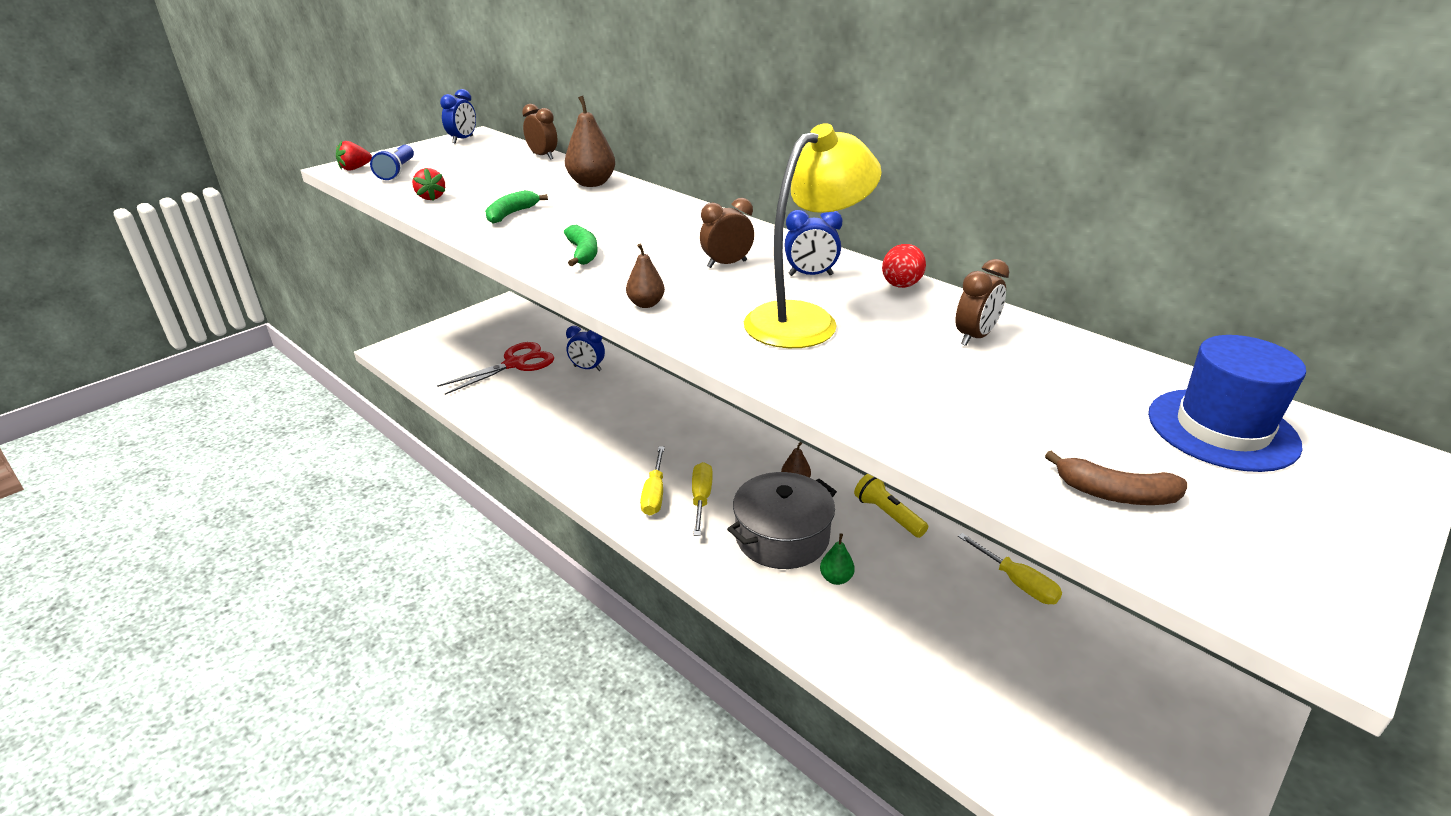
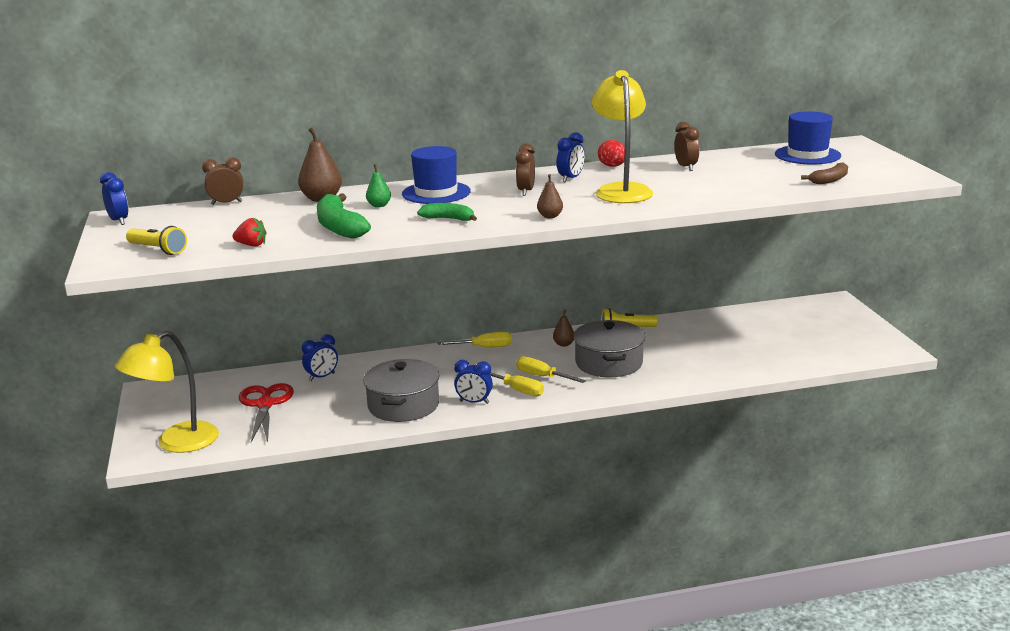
camera: 55 degrees left, 10 degrees down
(355, 168) = (115, 263): red strawberry -> none
(397, 171) = (158, 250): blue flashlight -> yellow flashlight
(422, 355) = (176, 443): none -> yellow lamp
(511, 214) = (339, 227): green banana -> green banana, size x1.68
(565, 435) = (403, 405): none -> grey pot
(604, 476) = (474, 402): none -> blue clock
(667, 222) = (436, 193): none -> blue hat
(836, 578) = (661, 359): green pear -> green pear (379, 205)
(1017, 582) = (715, 316): yellow screwdriver -> yellow screwdriver (484, 347)

